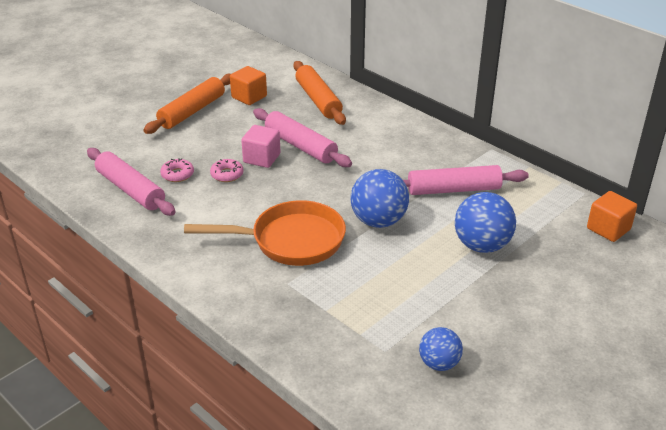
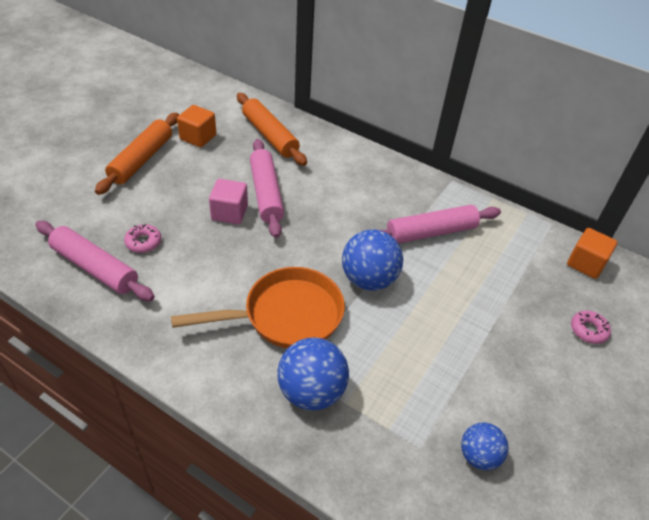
camera: 15 degrees left, 10 degrees up
(227, 174) = (197, 237): pink donut -> pink donut (588, 330)
(300, 146) = (266, 193): pink rolling pin -> pink rolling pin turned 45 degrees clockwise
(481, 245) = (477, 298): blue ball -> blue ball (311, 392)

